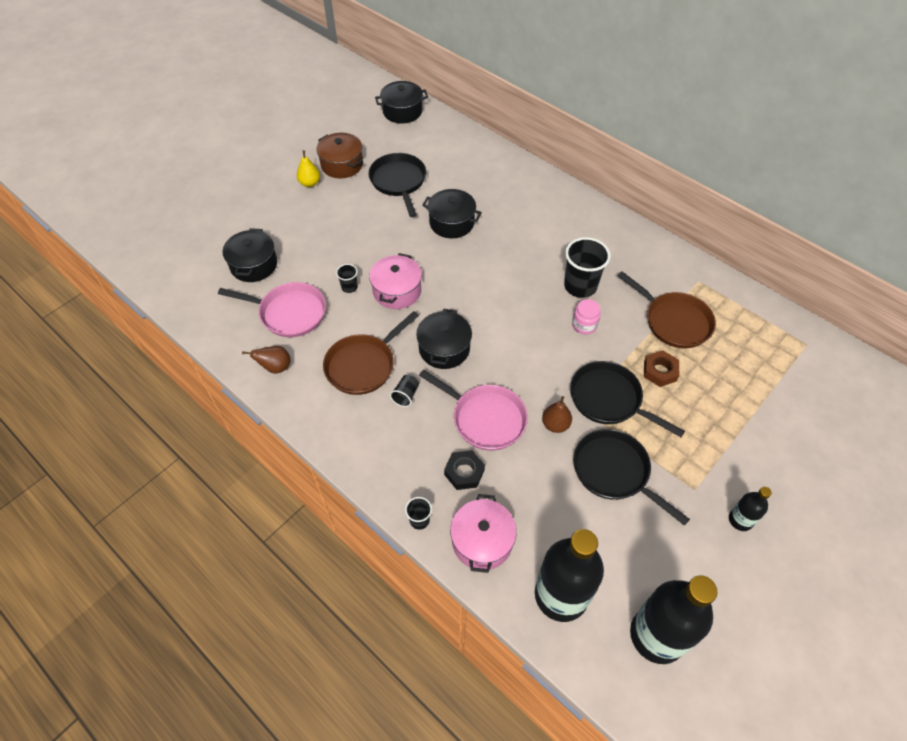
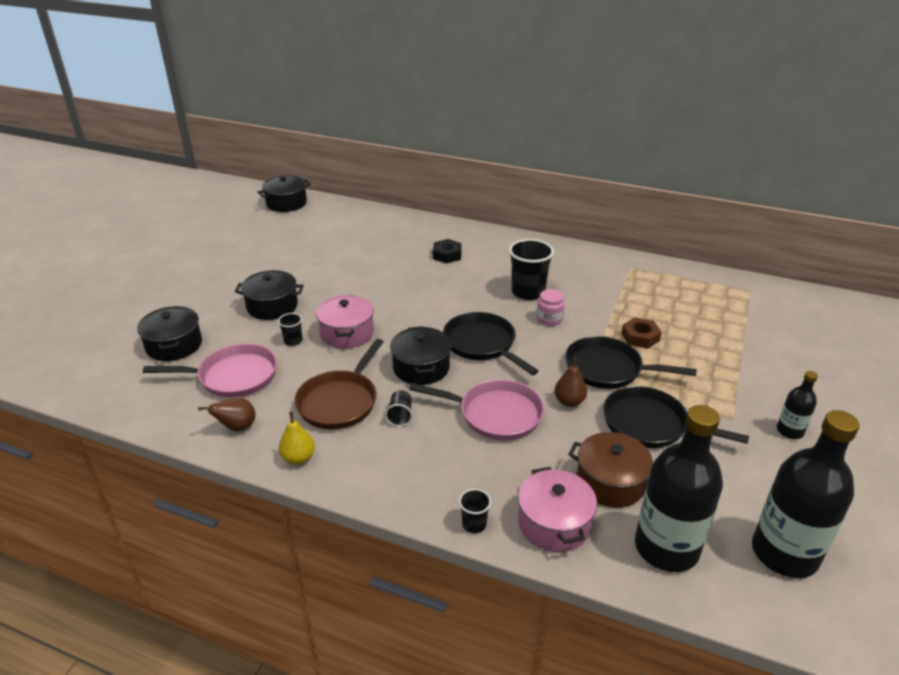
camera: 20 degrees left, 20 degrees down
(310, 183) = (212, 269): yellow pear -> yellow pear (298, 458)
(342, 165) = (241, 250): brown pot -> brown pot (610, 482)
(398, 182) = (307, 252): black pan -> black pan (482, 344)
(451, 223) = (377, 271): black pot -> black pot (272, 306)
(464, 472) = (499, 466): black nut -> black nut (447, 255)
(674, 321) = (628, 299): brown pan -> none

